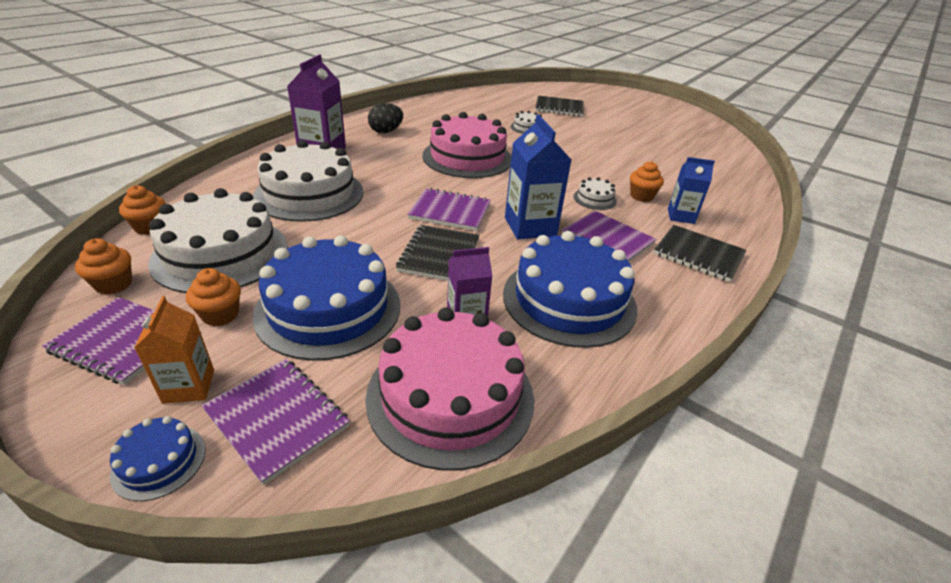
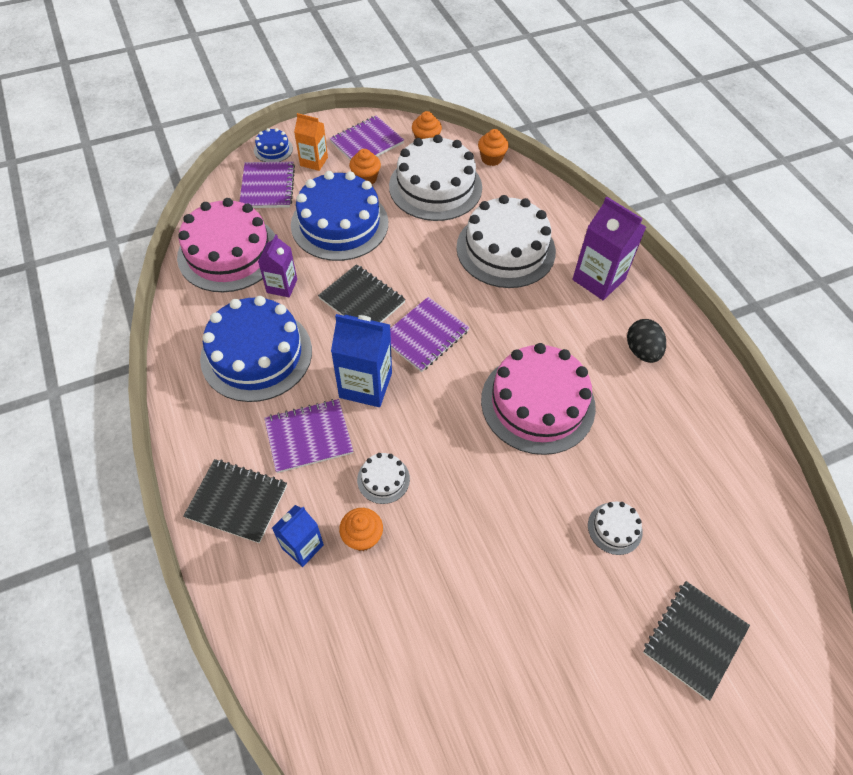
camera: 120 degrees right, 20 degrees up
(277, 419) = (268, 186): purple notebook -> purple notebook turned 75 degrees counterclockwise
(698, 255) = (237, 501): black notebook -> black notebook turned 45 degrees clockwise

